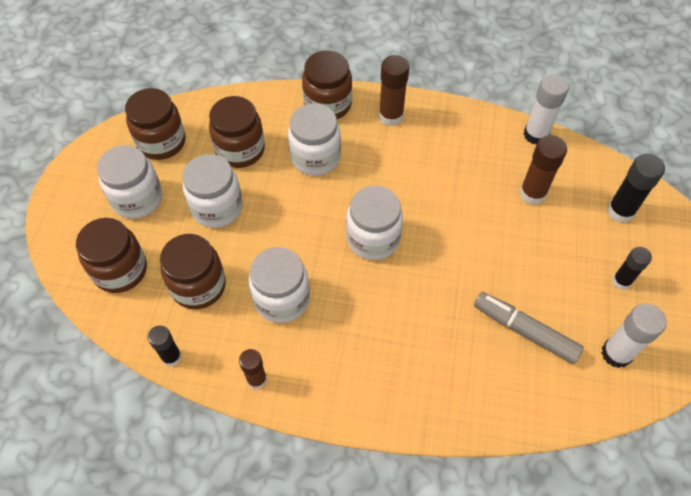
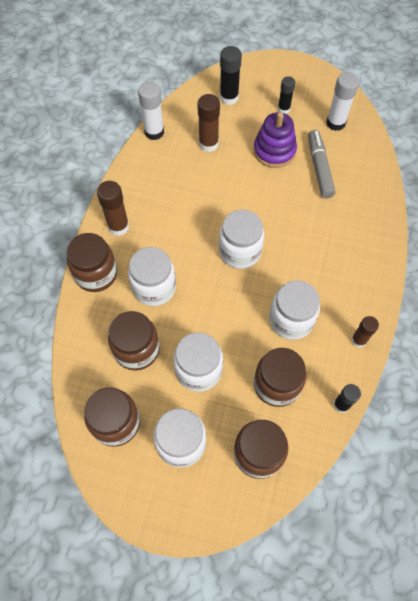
camera: 85 degrees left, 5 degrees up
(525, 331) = (319, 168): grey marker -> grey marker turned 135 degrees clockwise
(540, 271) = (274, 151): none -> purple stacking toy

